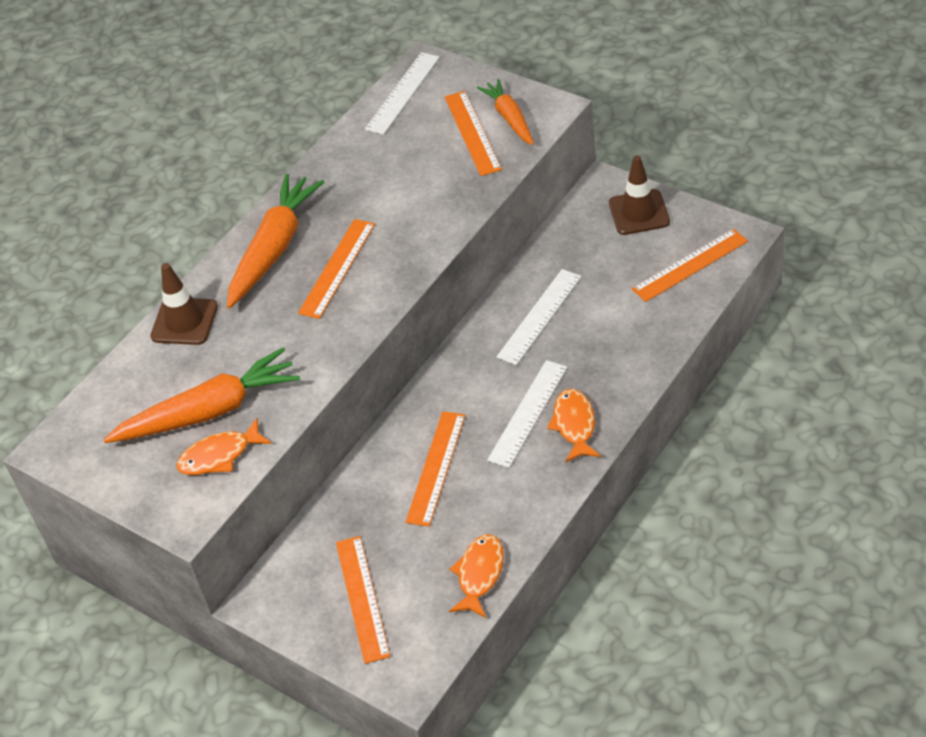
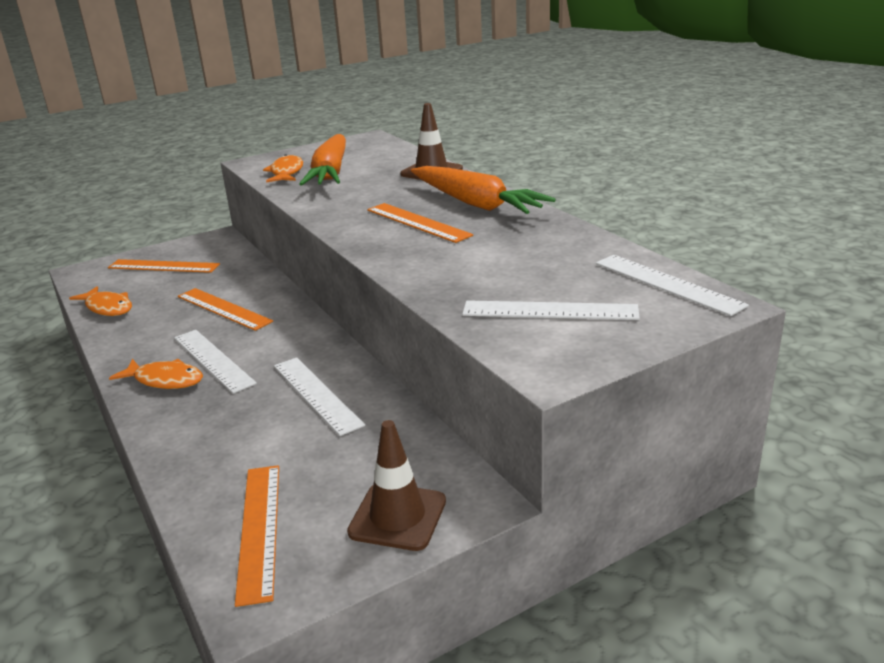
camera: 110 degrees right, 20 degrees down
(472, 133) = (549, 311): orange ruler -> white ruler
(510, 118) = (556, 339): orange carrot -> none

